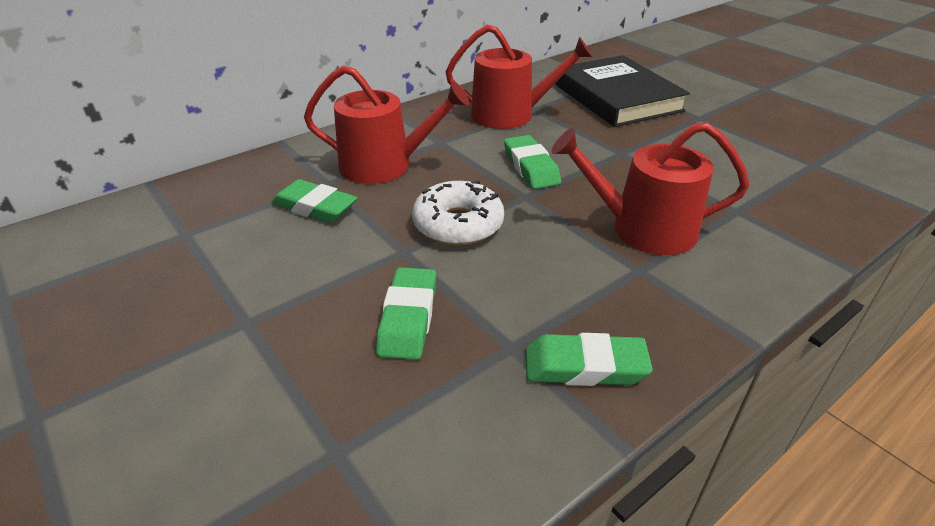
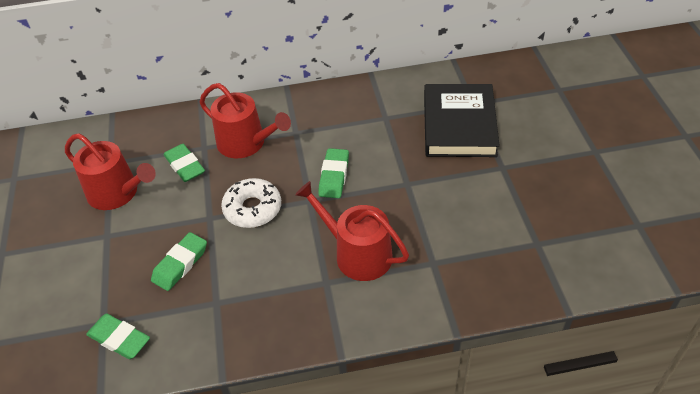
camera: 30 degrees right, 10 degrees up
(510, 115) = (363, 119): red watering can -> red watering can (117, 193)
(585, 367) = (241, 329): green eraser -> green eraser (119, 339)

